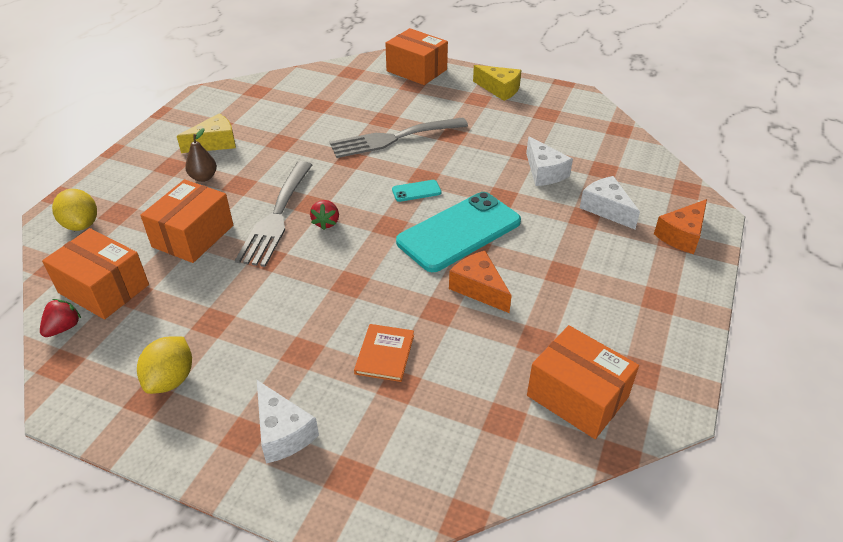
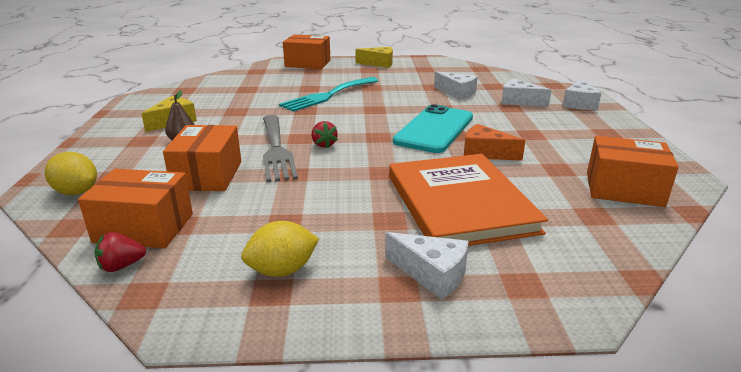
camera: 25 degrees left, 15 degrees down
(63, 328) = (121, 266): red strawberry -> red strawberry turned 120 degrees counterclockwise
(171, 379) = (282, 270): yellow lemon -> yellow lemon turned 75 degrees clockwise
(385, 354) = (459, 203): orange book -> orange book, size x2.47
(393, 138) = (328, 95): grey fork -> turquoise fork
(416, 191) = (377, 116): turquoise phone -> none
(682, 235) = (579, 103): orange cheese -> white cheese

